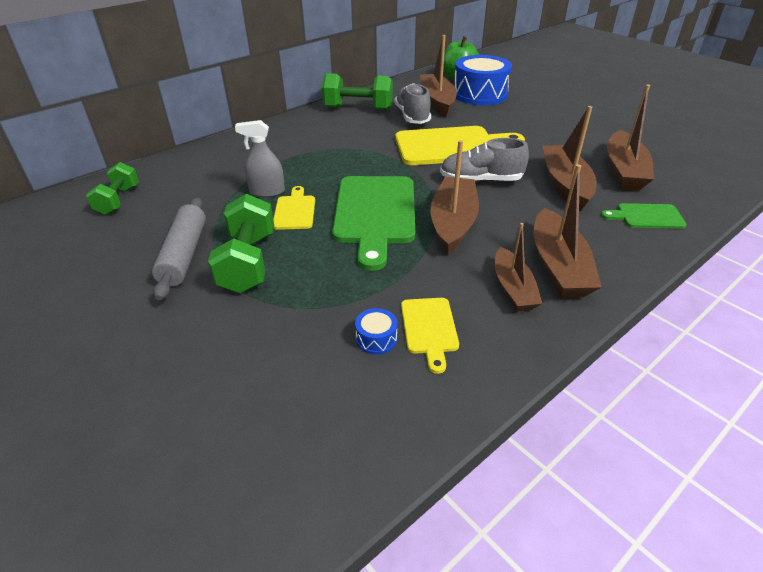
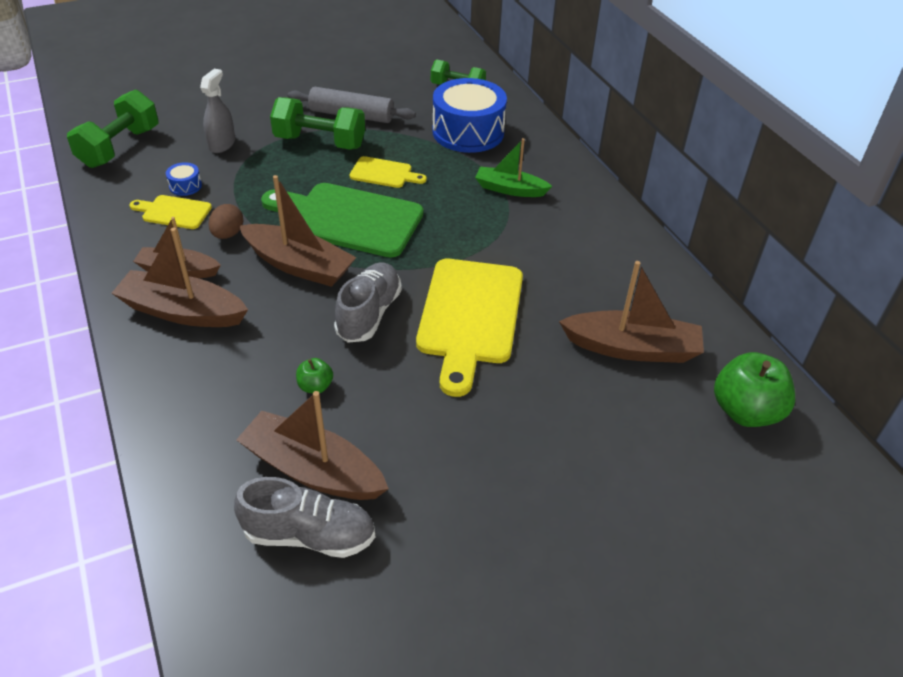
camera: 105 degrees right, 5 degrees up
(267, 192) = (429, 162): grey spray bottle -> grey spray bottle (222, 144)
(295, 152) = (510, 189): none -> green boat
(358, 108) = (626, 260): green dumbbell -> green dumbbell (120, 147)
(412, 116) = (581, 306): grey shoe -> grey shoe (309, 535)
(440, 275) = (228, 234): none -> brown egg
(480, 94) = (653, 413): blue drum -> blue drum (468, 132)
(565, 185) = (315, 386): brown boat -> green apple
(646, 216) = (204, 429): green cutting board -> none

